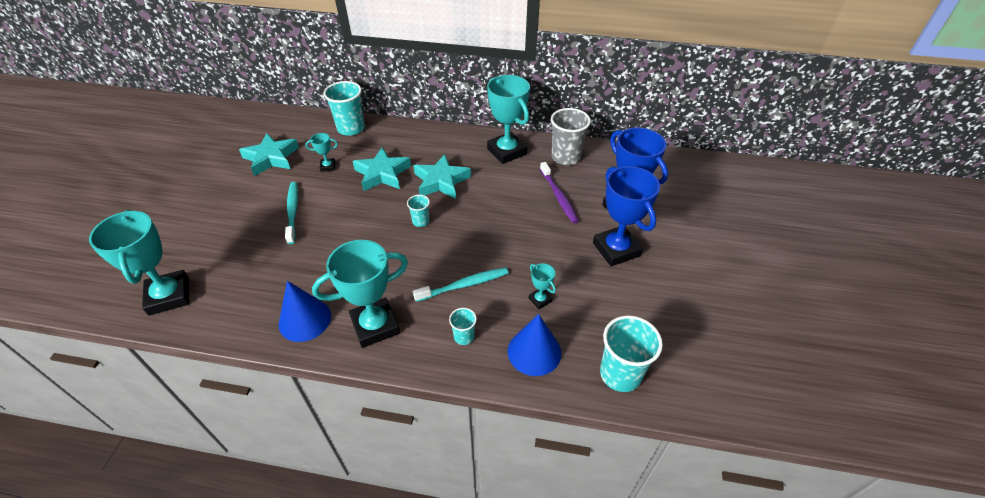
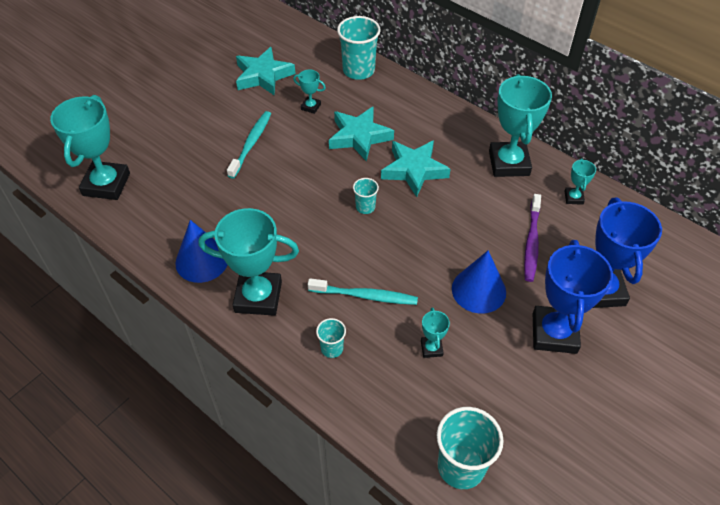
camera: 30 degrees right, 5 degrees up
(534, 351) = (389, 398): blue cone -> blue cone (478, 290)
(565, 157) = (573, 198): grey cup -> turquoise trophy

